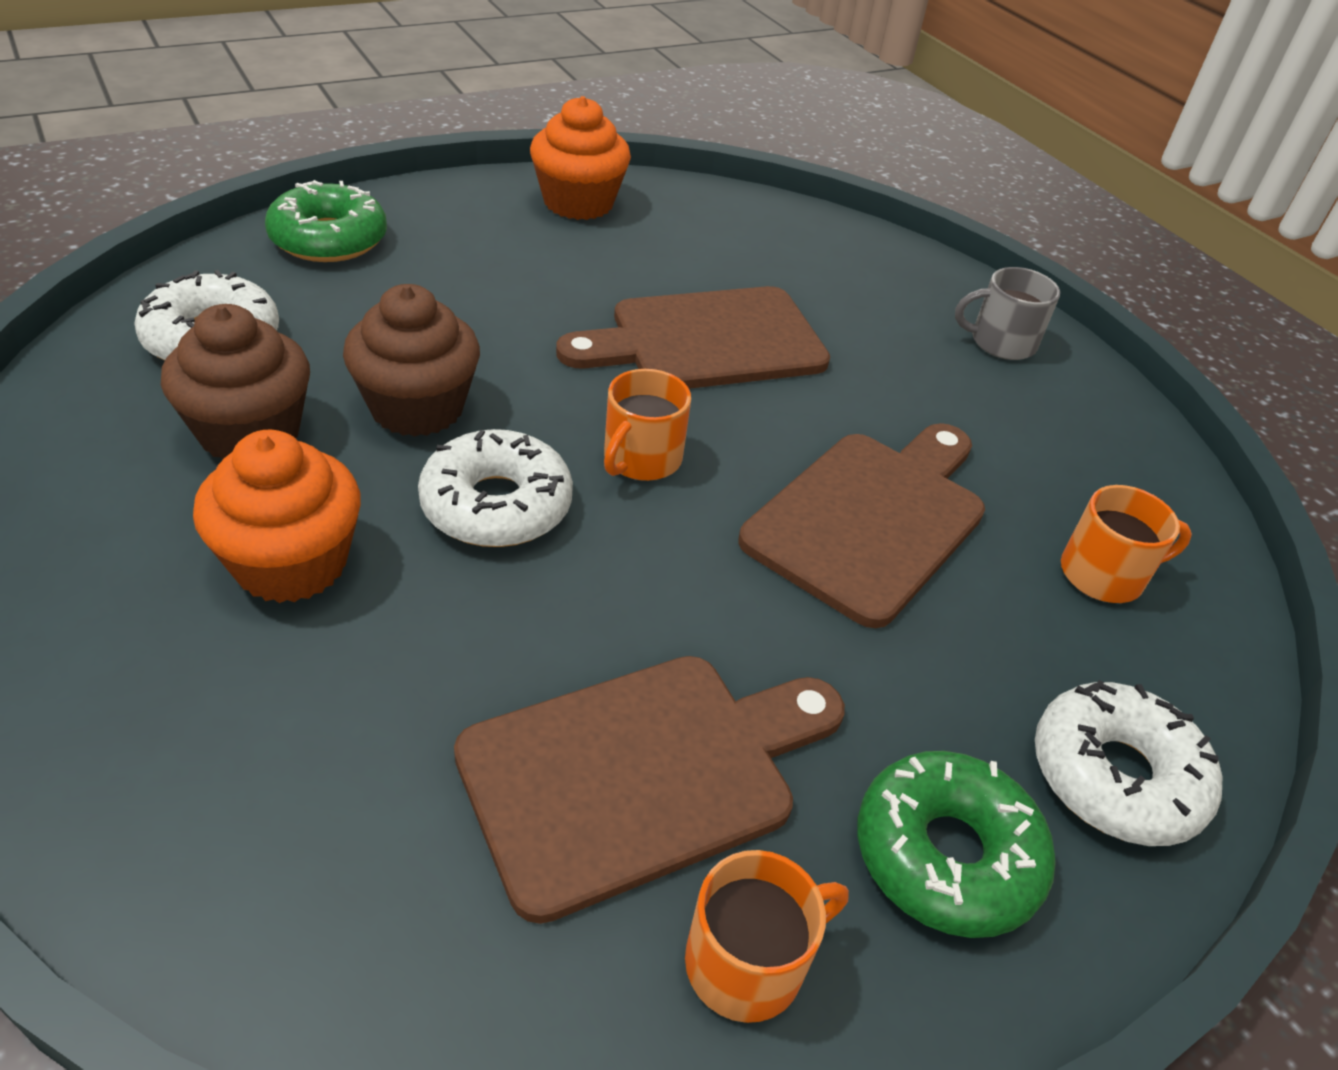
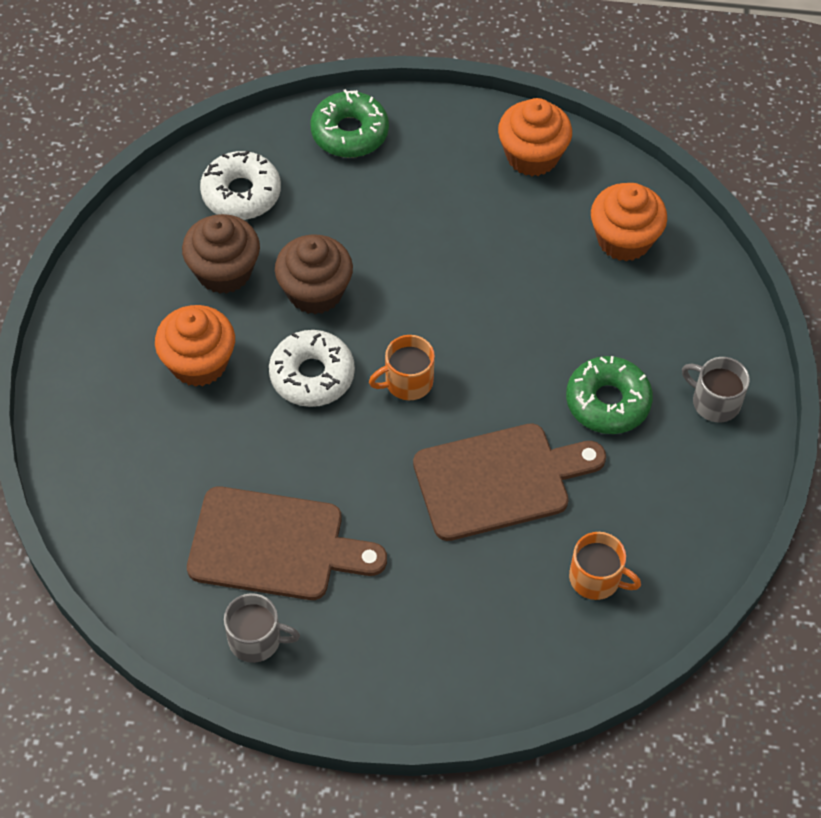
camera: 40 degrees right, 15 degrees up
(706, 341) = (516, 314): brown cutting board -> none
(748, 961) = (256, 639): orange mug -> grey mug
(751, 241) = (624, 239): none -> orange cupcake
(946, 855) = (371, 651): green donut -> green donut (607, 402)
(1115, 776) = (483, 668): white donut -> none

